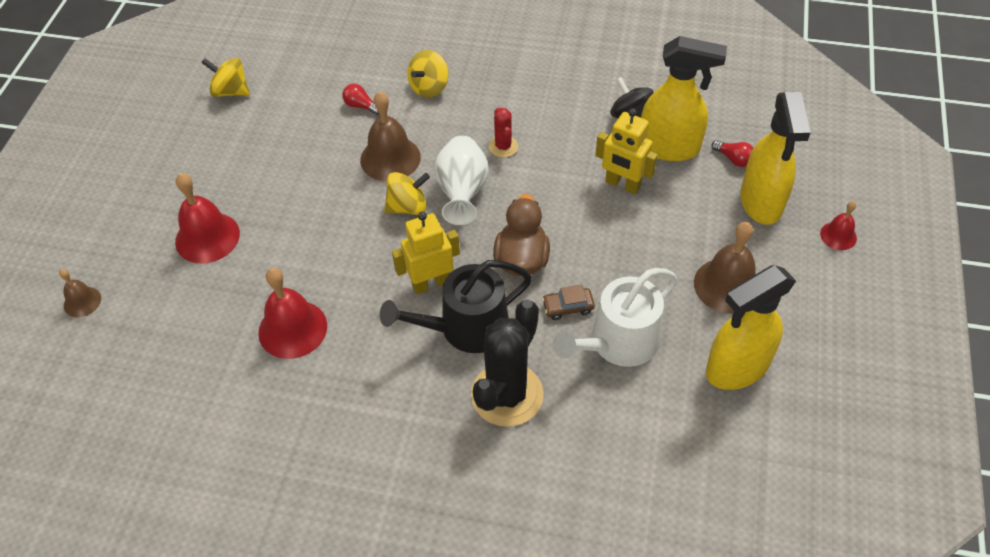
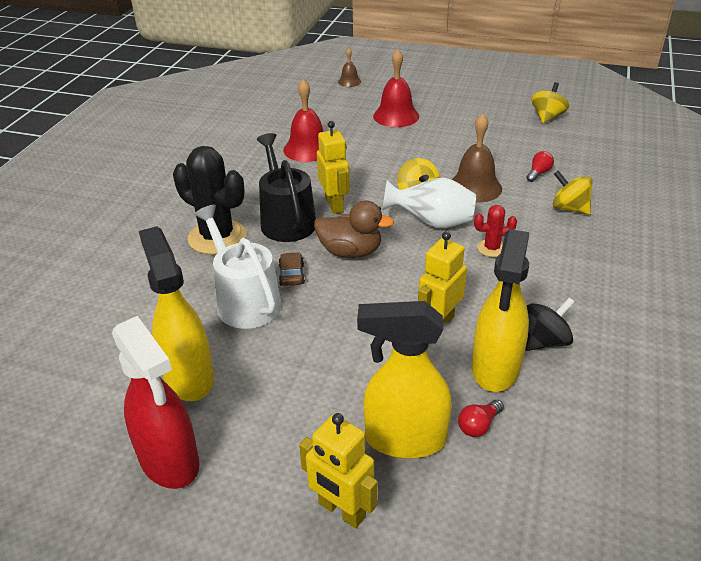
camera: 95 degrees right, 15 degrees down
(727, 285) = (289, 387): brown bell -> none
(834, 358) = (169, 461): none -> red spray bottle
(838, 235) = (341, 511): red bell -> yellow robot

